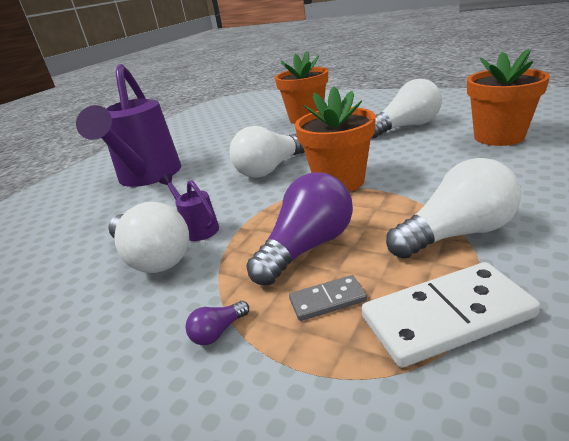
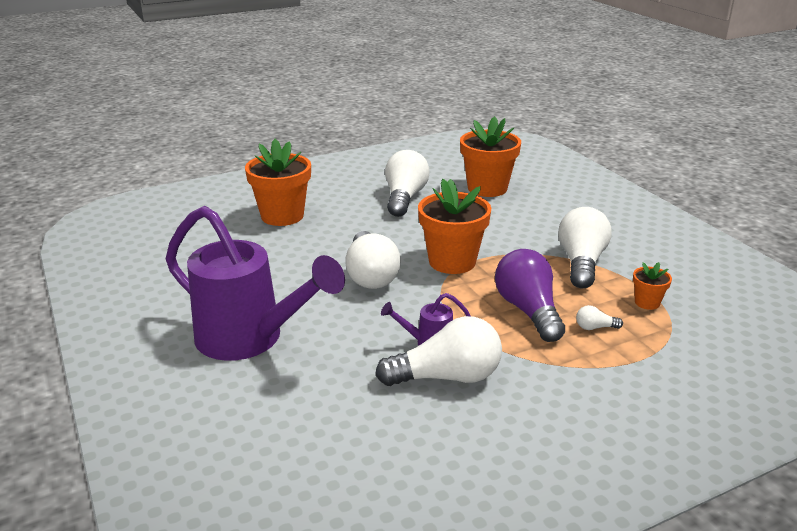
camera: 60 degrees left, 0 degrees up
(218, 332) = (582, 374): purple light bulb -> none
(327, 300) = (595, 327): grey domino -> white light bulb
(446, 317) = (647, 302): white domino -> orange flower pot

